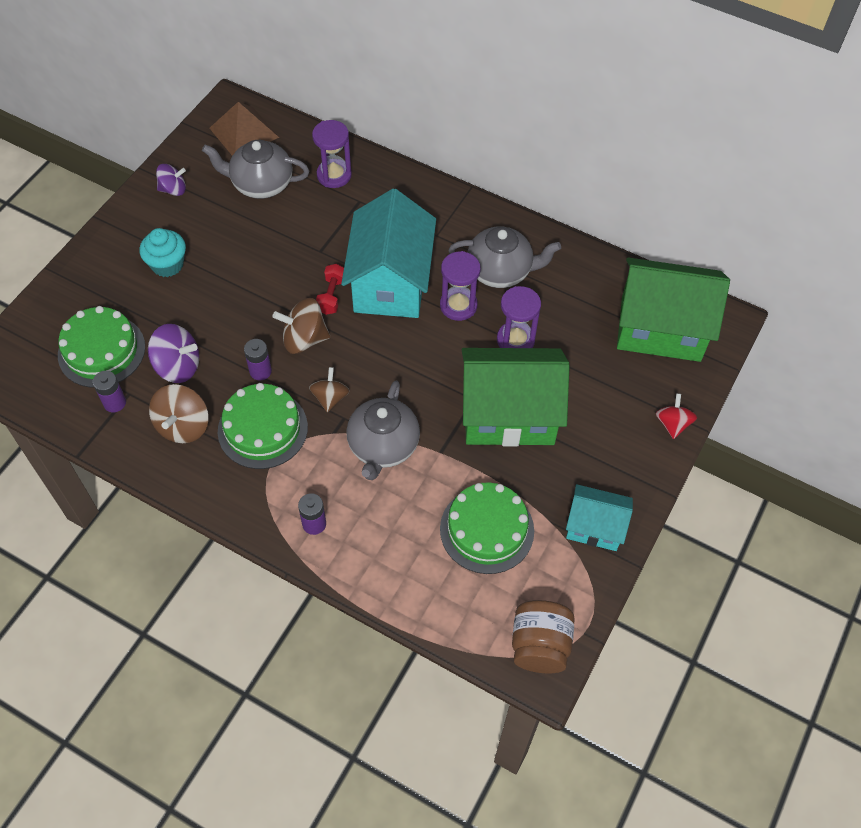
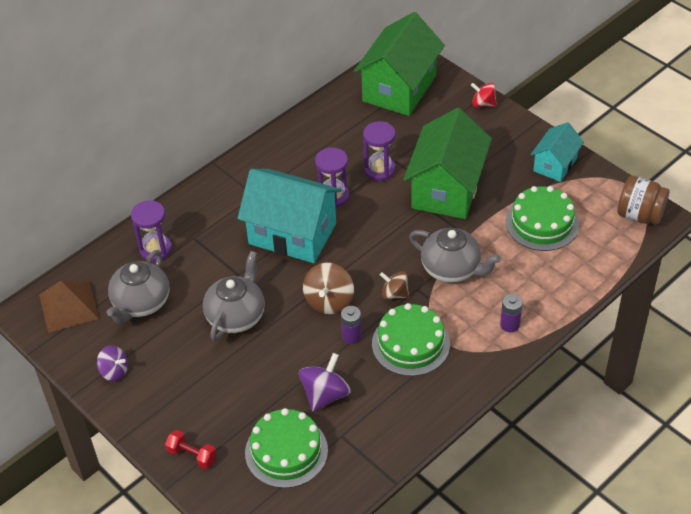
camera: 70 degrees left, 10 degrees down
(115, 403) = (348, 447): purple battery -> none
(167, 264) = (205, 388): turquoise cupcake -> none
(173, 189) = (114, 371): purple spinning top -> purple spinning top turned 105 degrees clockwise
(183, 426) = (389, 399): brown spinning top -> none
(331, 296) = (290, 275): red dumbbell -> red dumbbell (192, 455)
(500, 271) = (309, 164): grey teapot -> grey teapot (236, 316)

